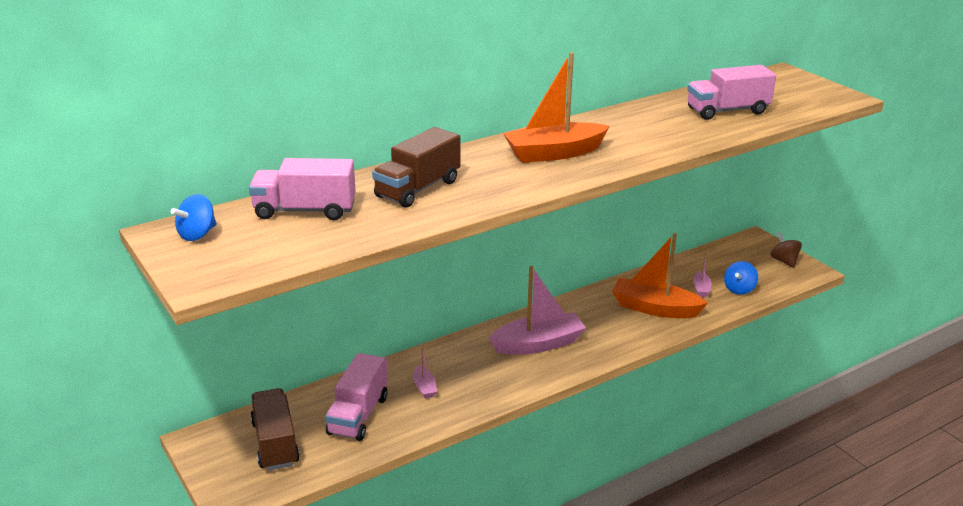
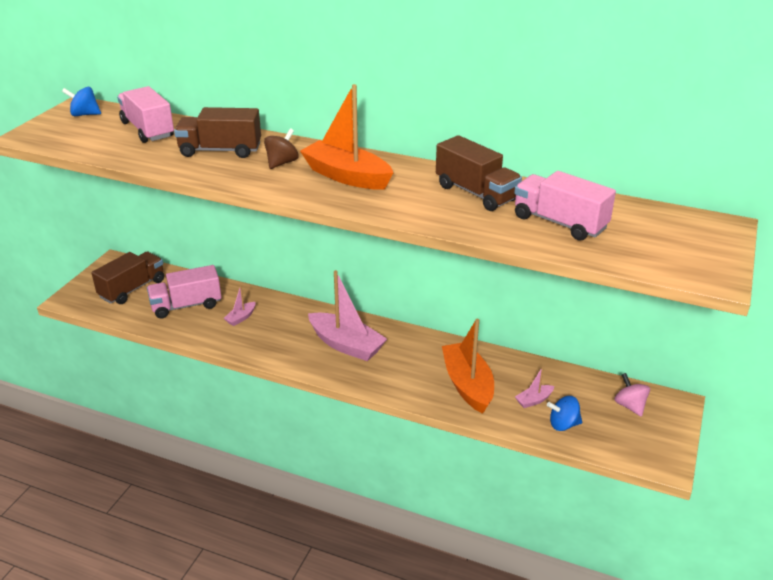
camera: 55 degrees right, 5 degrees up
(648, 120) = (476, 193): none -> brown truck
(742, 255) = (630, 406): none -> pink spinning top
(784, 261) = (657, 437): brown spinning top -> brown spinning top (282, 163)

